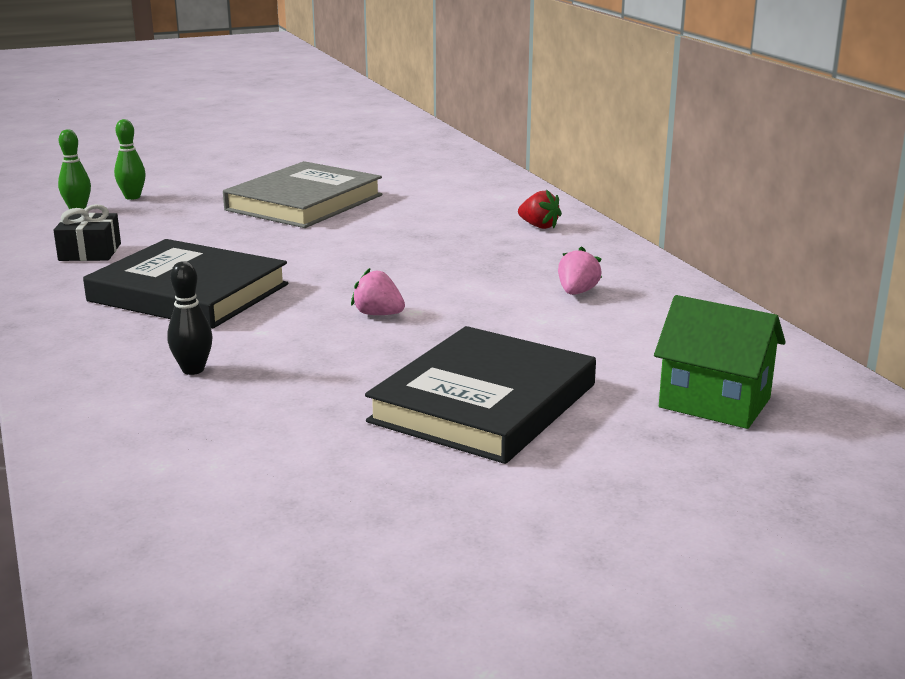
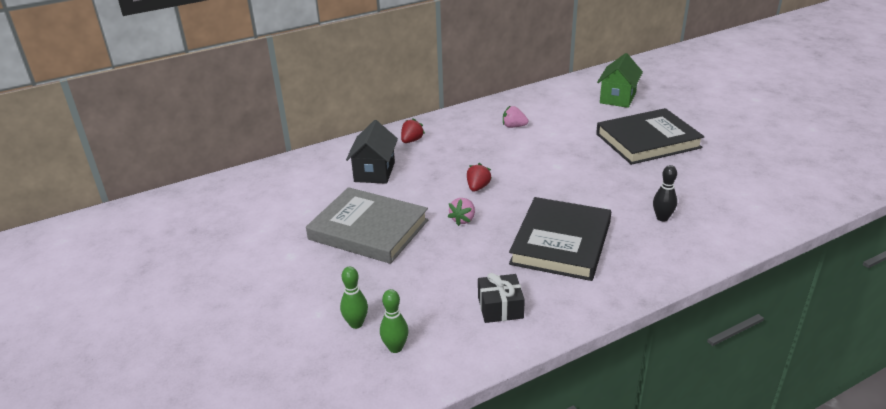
camera: 95 degrees left, 10 degrees up
(373, 257) = (478, 187): none -> red strawberry
(378, 314) = (565, 175): pink strawberry -> pink strawberry (463, 219)
(448, 206) = (374, 172): none -> black house
(484, 403) = (647, 141): black book -> black book turned 45 degrees counterclockwise

